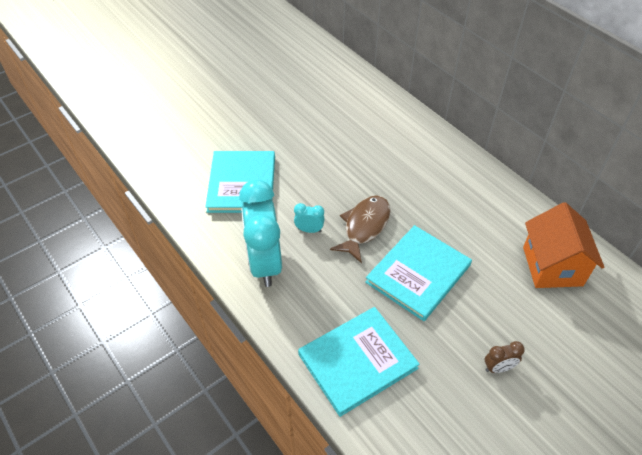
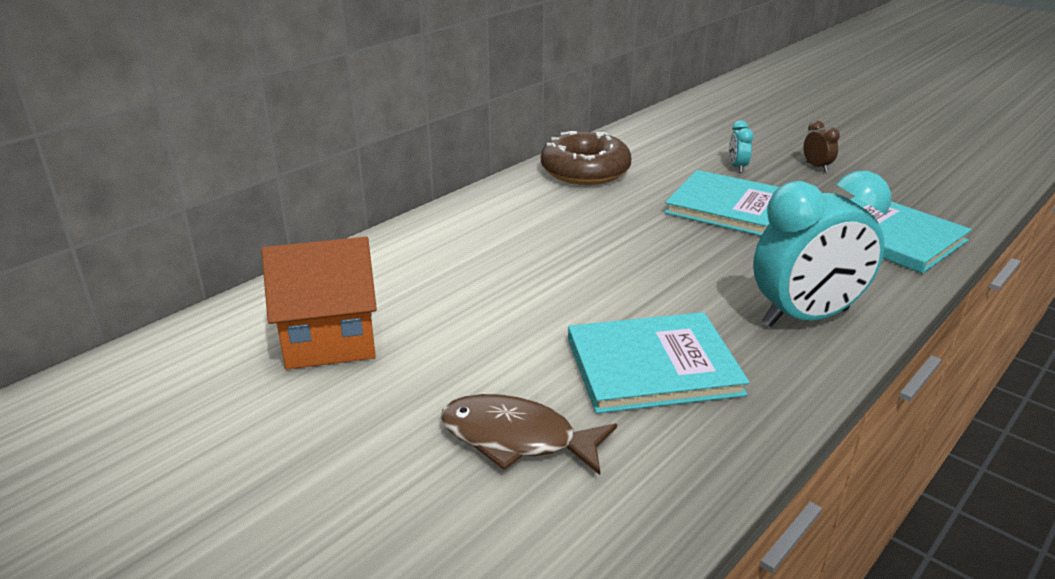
camera: 100 degrees left, 20 degrees down
(309, 230) = (714, 287): turquoise clock -> turquoise clock (737, 167)
(364, 227) = (679, 245): brown fish -> brown fish (517, 438)
(491, 201) = (585, 171): none -> brown donut
(552, 266) = (665, 143): orange house -> orange house (330, 340)

